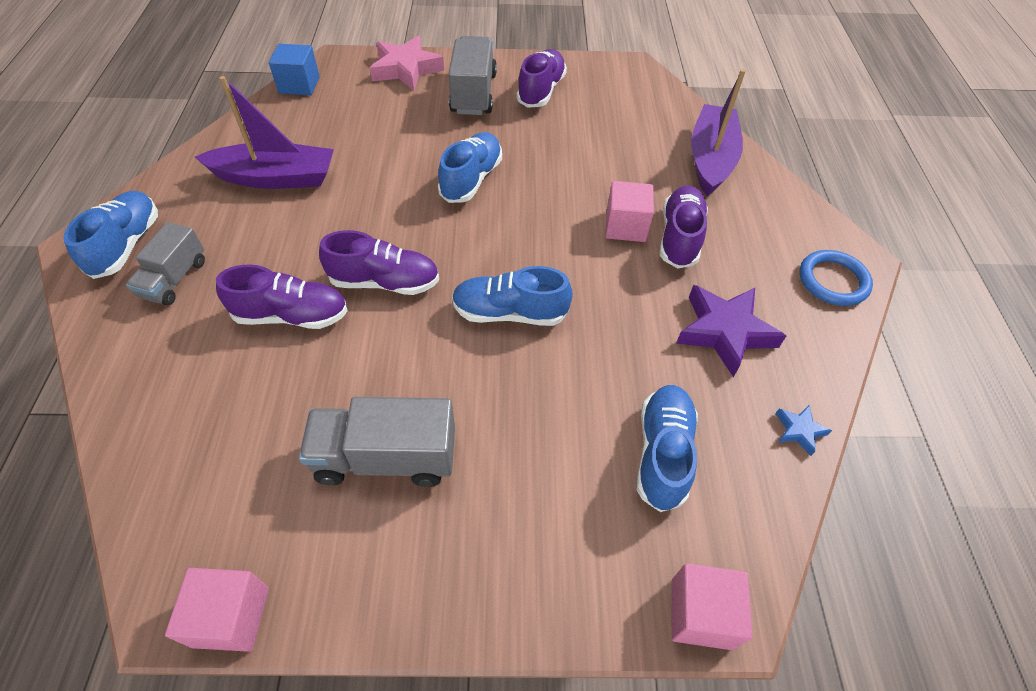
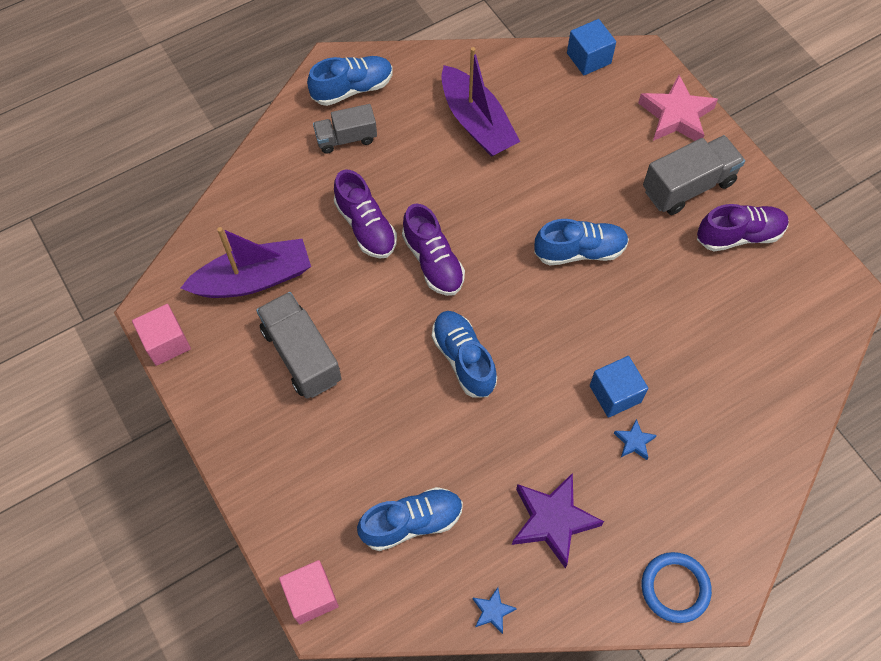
camera: 60 degrees right, 10 degrees up
(625, 226) = (615, 394): pink cube -> blue cube
(679, 237) = (634, 442): purple shoe -> blue star
(710, 159) = (760, 424): purple boat -> purple boat (253, 279)

